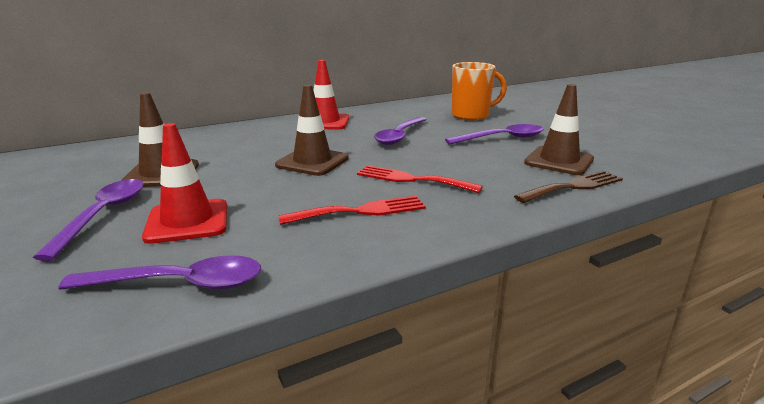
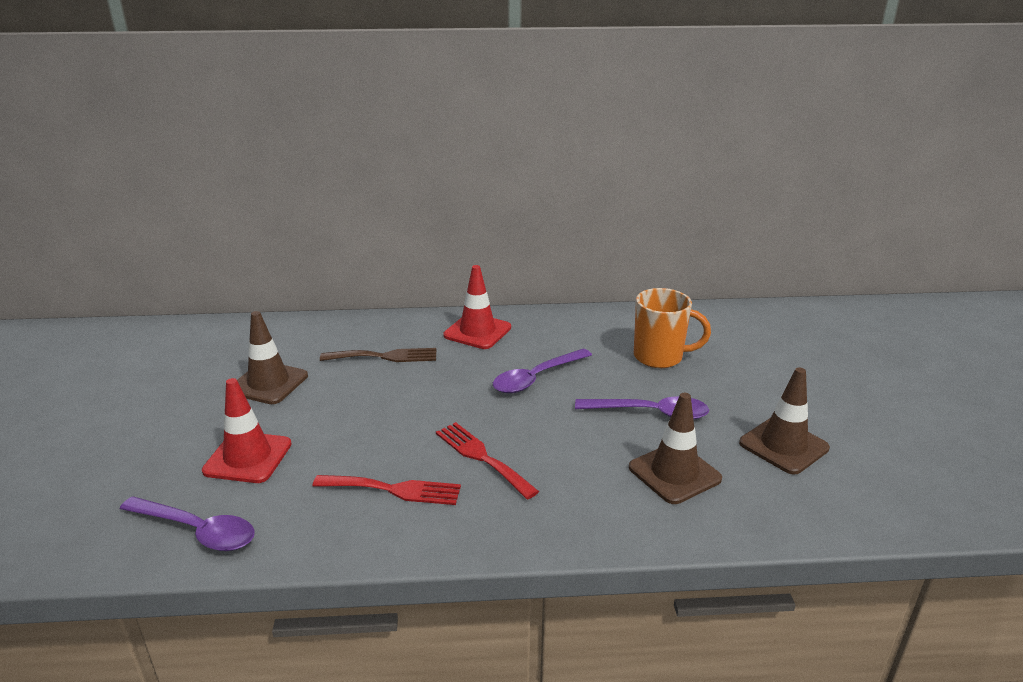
camera: 25 degrees right, 5 degrees up
(103, 215) = (193, 429): purple spoon -> none
(312, 162) = (410, 401): brown traffic cone -> brown traffic cone (783, 446)
(573, 186) = (641, 521): brown fork -> brown fork (385, 356)

